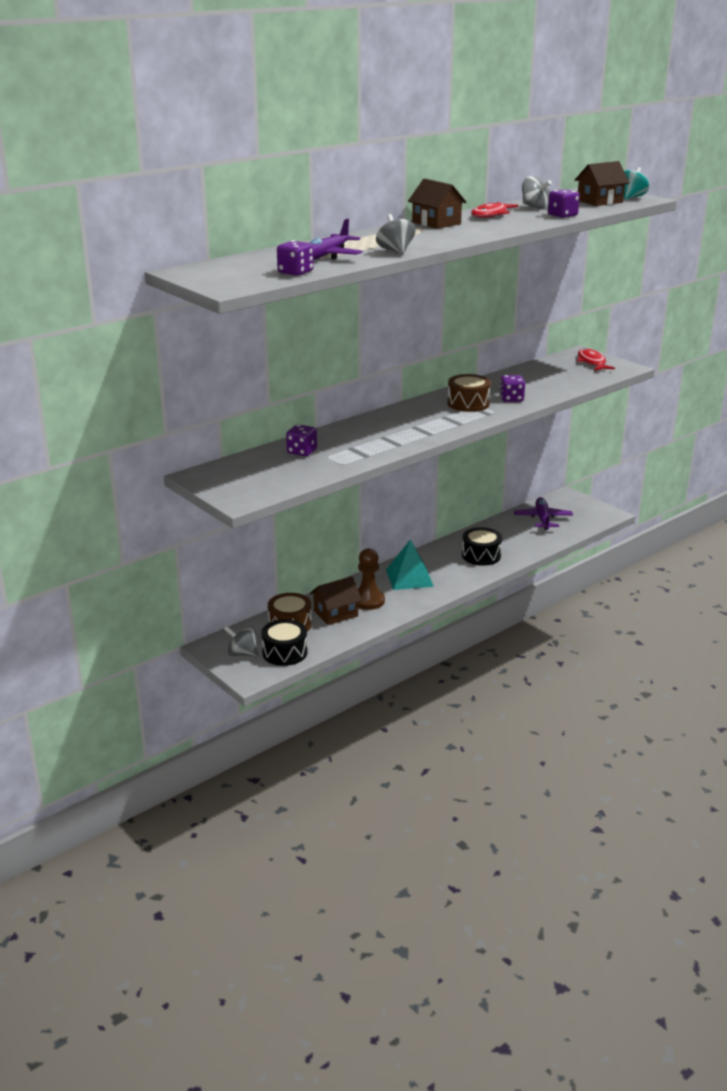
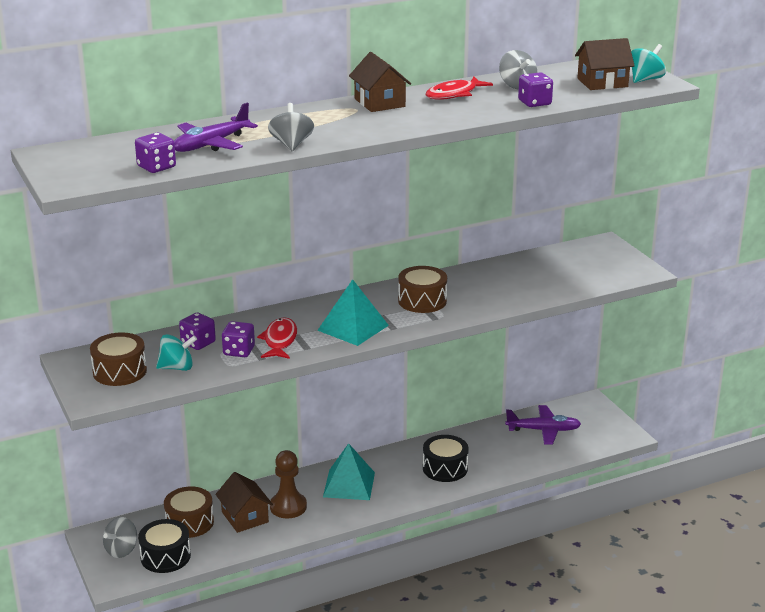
camera: 15 degrees right, 0 degrees up
(242, 654) = (121, 550): grey spinning top -> grey spinning top turned 90 degrees counterclockwise
(248, 479) = (119, 371): none -> brown drum
(298, 470) = (177, 368): none -> turquoise spinning top
(336, 613) = (245, 517): brown house -> brown house turned 75 degrees clockwise
(426, 427) = (353, 327): none -> turquoise pyramid
(511, 399) = (476, 300): purple dice -> purple dice (239, 351)
(543, 519) = (543, 430): purple plane -> purple plane turned 75 degrees clockwise
(592, 362) = (607, 259): red fish -> red fish (280, 341)

